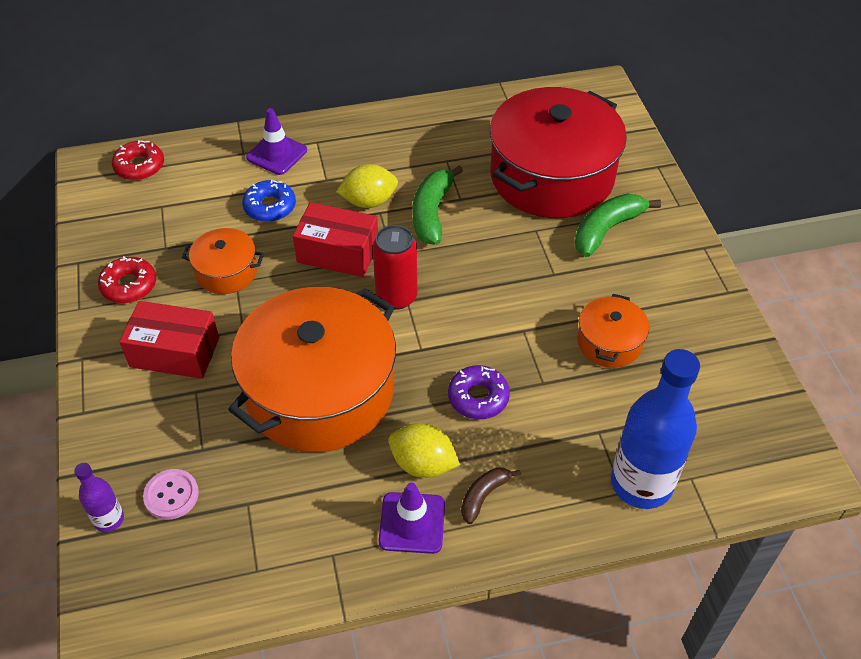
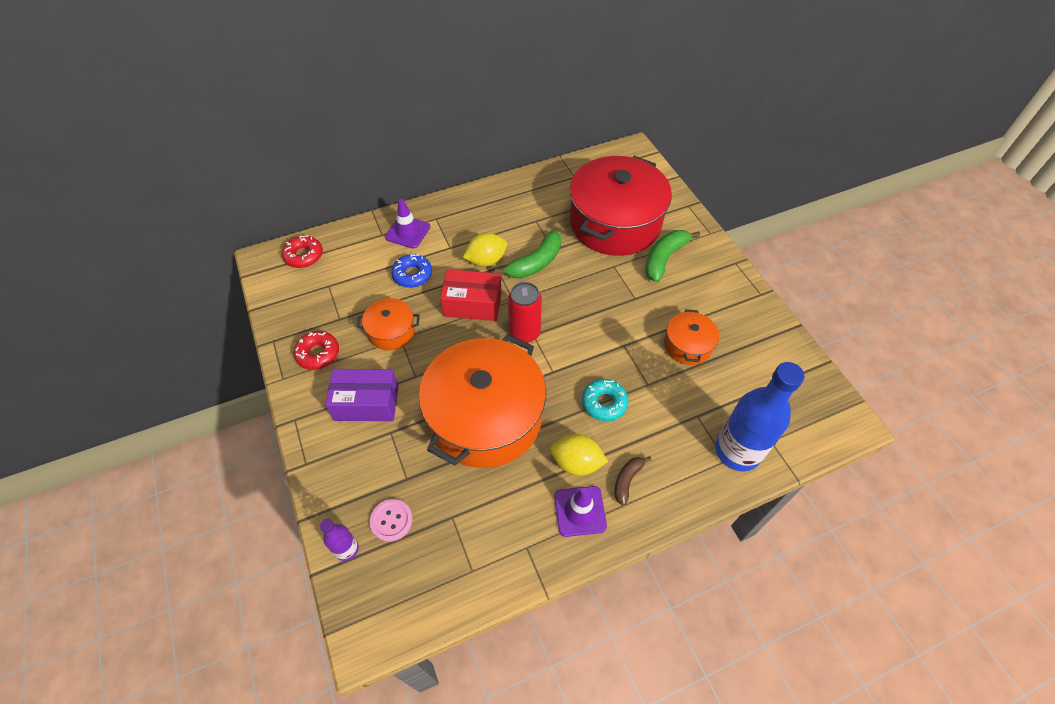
camera: 10 degrees left, 5 degrees up
(174, 352) = (366, 403): red box -> purple box
(432, 213) = (535, 263): green banana -> green banana turned 135 degrees counterclockwise
(478, 397) = (604, 403): purple donut -> turquoise donut

